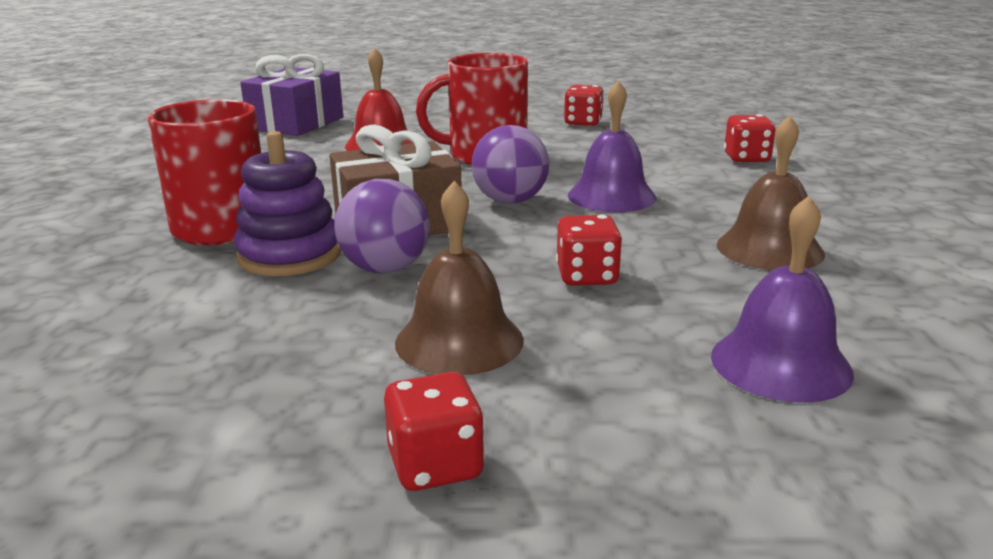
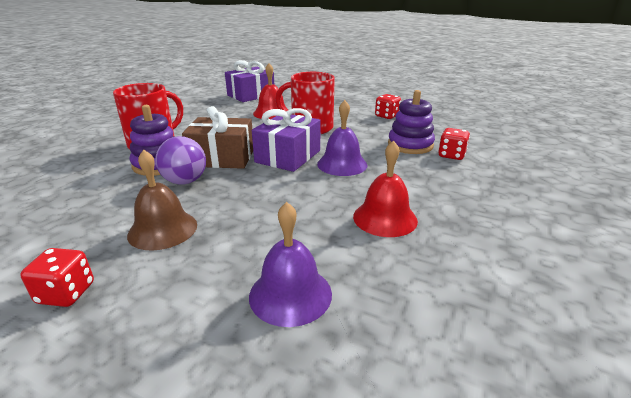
camera: 25 degrees right, 5 degrees up
(510, 201) = (288, 156): purple ball -> purple gift
(587, 277) = (265, 210): red dice -> none
(673, 155) = (410, 145): none -> purple stacking toy
(769, 249) = (385, 218): brown bell -> red bell

